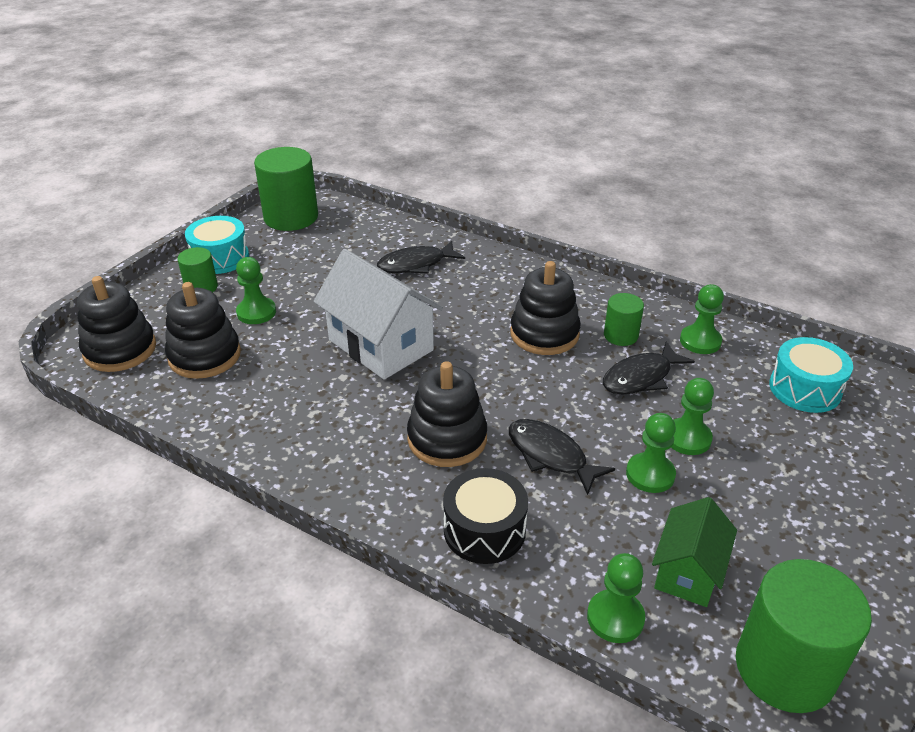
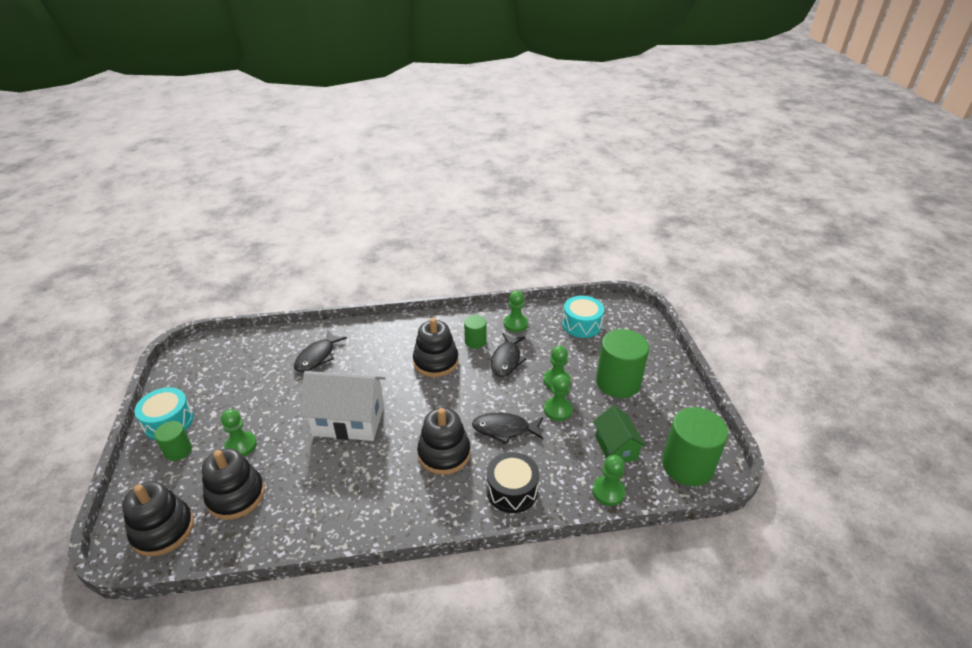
camera: 40 degrees left, 0 degrees up
(291, 217) = (193, 366): green cylinder -> green cylinder (618, 382)

